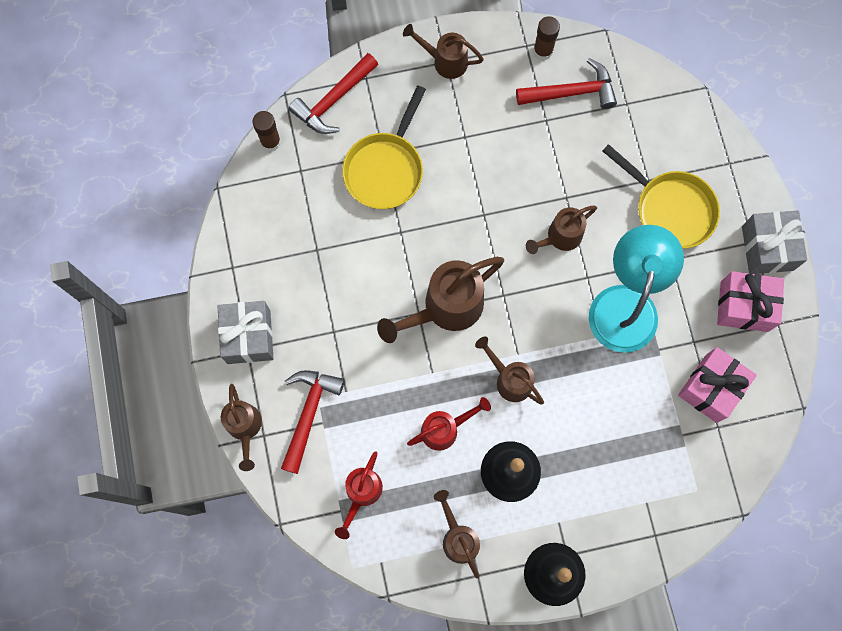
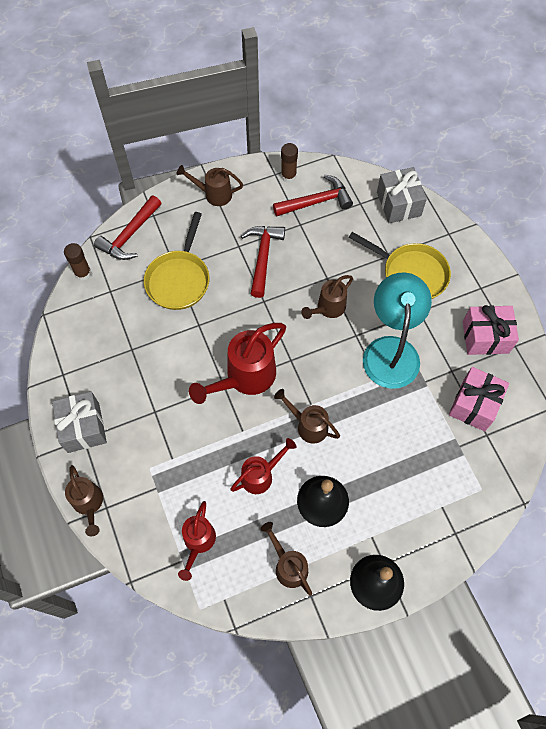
camera: 10 degrees left, 10 degrees down
(309, 413) = (143, 482): red hammer -> red hammer (263, 257)
(446, 308) = (245, 377): brown watering can -> red watering can
(767, 248) = (493, 290): grey gift -> grey gift (398, 204)

